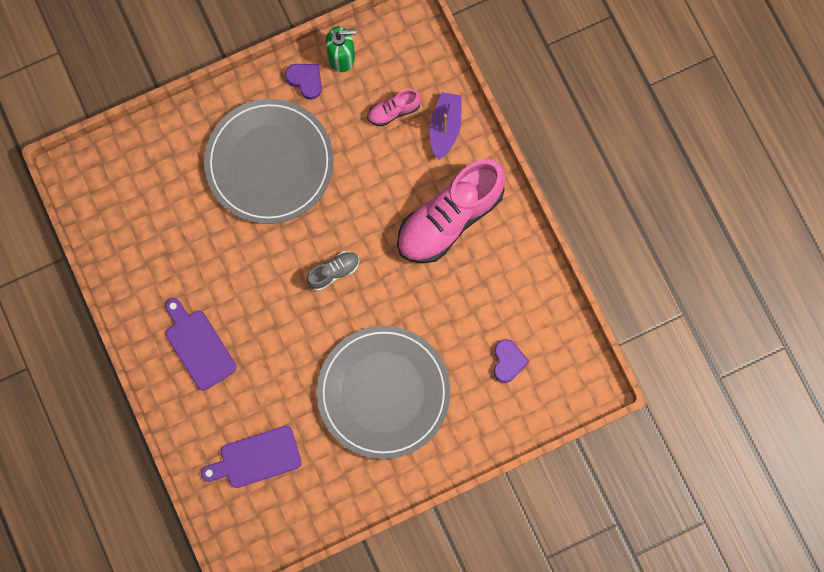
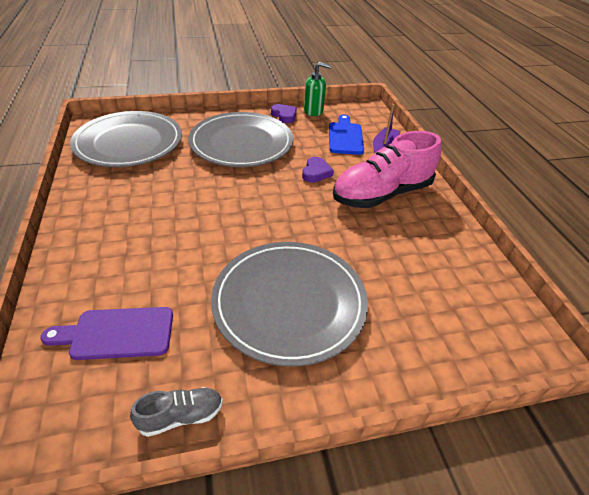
camera: 10 degrees right, 35 degrees down
(137, 201) = (129, 142): none -> grey plate
(198, 346) = (118, 229): purple cutting board -> none
(334, 272) = (269, 206): grey shoe -> grey shoe (181, 416)
(393, 111) = (345, 137): pink shoe -> blue cutting board
(508, 361) = (435, 303): purple heart -> purple heart (316, 172)

